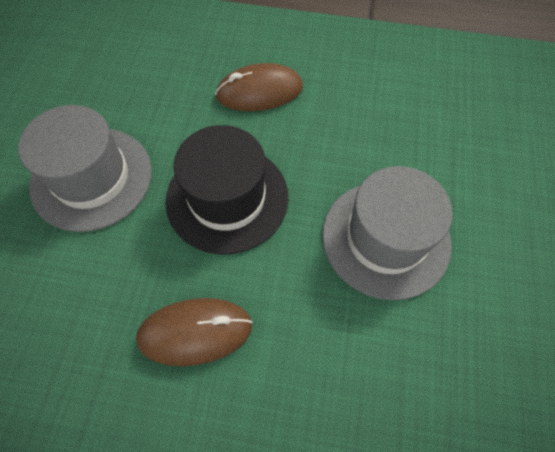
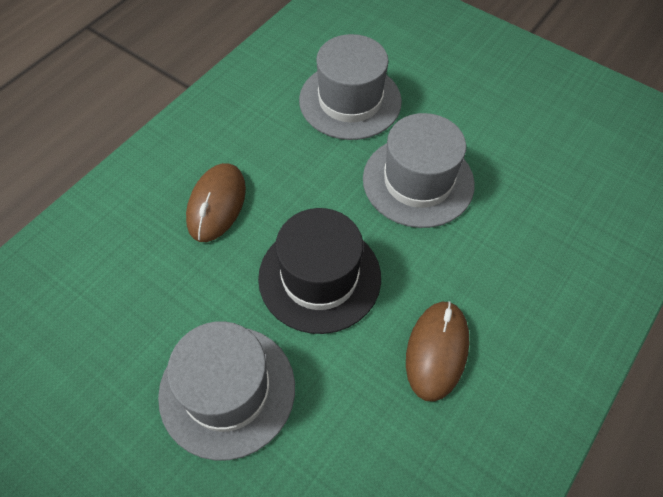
camera: 65 degrees left, 5 degrees down
(444, 138) = (350, 101): none -> grey hat

